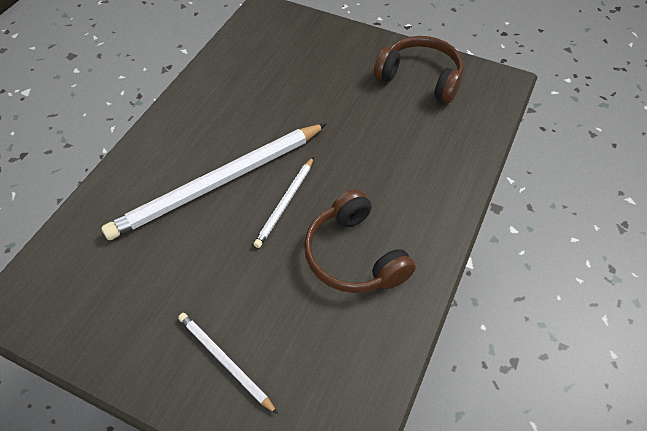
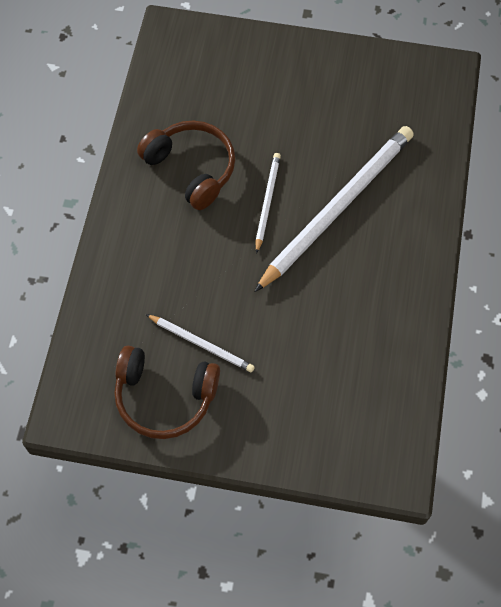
camera: 165 degrees right, 10 degrees up
(225, 361) = (267, 71): white pencil -> white pencil (201, 344)

